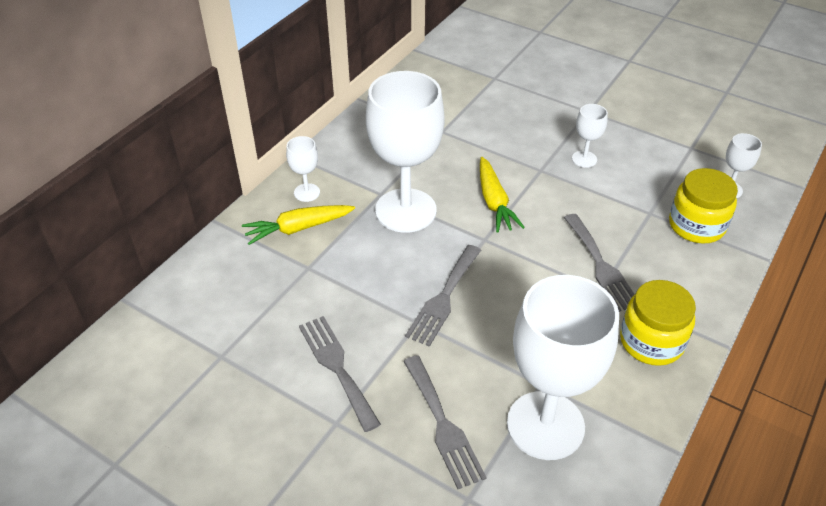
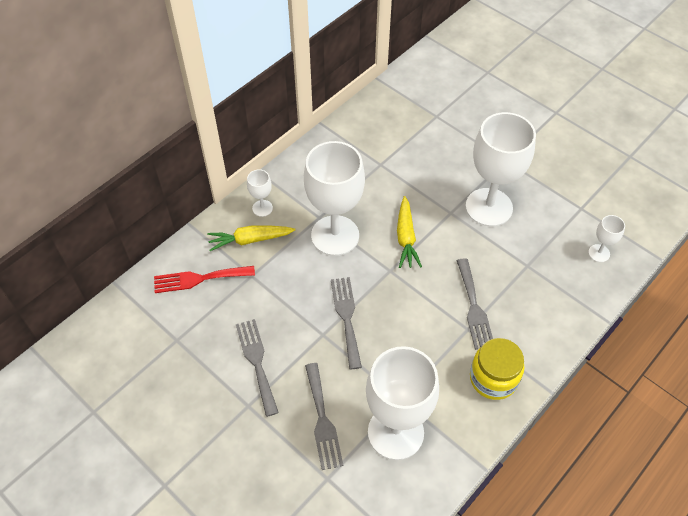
camera: 10 degrees right, 10 degrees up
(239, 280) = (199, 279): none -> red fork
(443, 298) = (346, 317): grey fork -> grey fork turned 135 degrees clockwise
(584, 159) = (489, 207): white goblet -> white goblet, size x2.30
(696, 225) = (561, 283): yellow jar -> none

